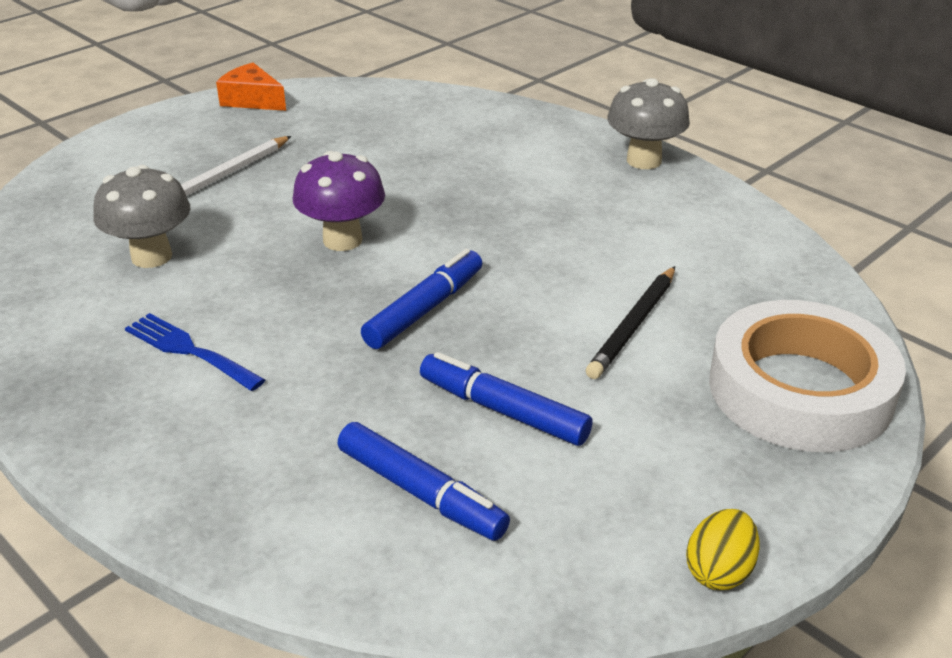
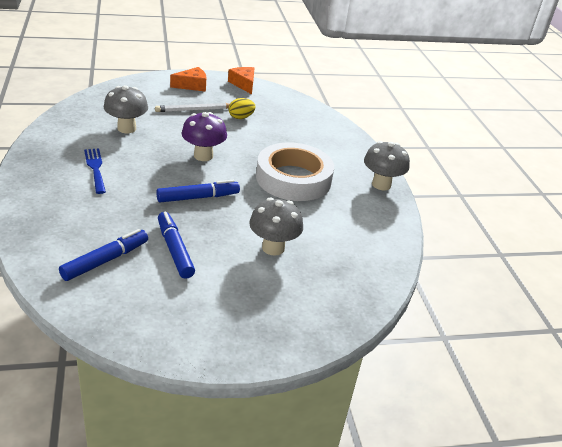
camera: 30 degrees right, 0 degrees up
(169, 136) = (192, 85): none -> orange cheese
(421, 492) = (105, 260): blue marker -> blue marker turned 120 degrees counterclockwise
(633, 326) = (273, 248): black pencil -> grey mushroom
(719, 571) = (172, 353): yellow egg -> yellow egg (241, 117)
(800, 390) = (308, 311): white tape -> white tape (293, 179)

